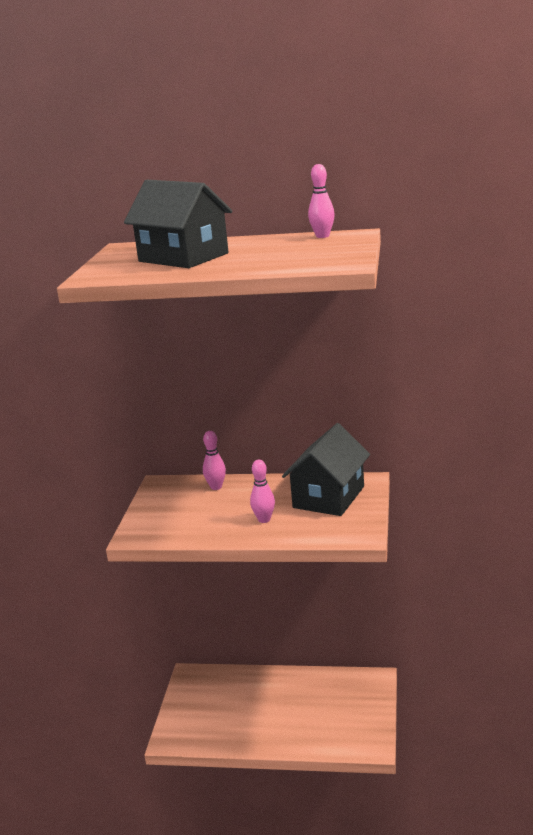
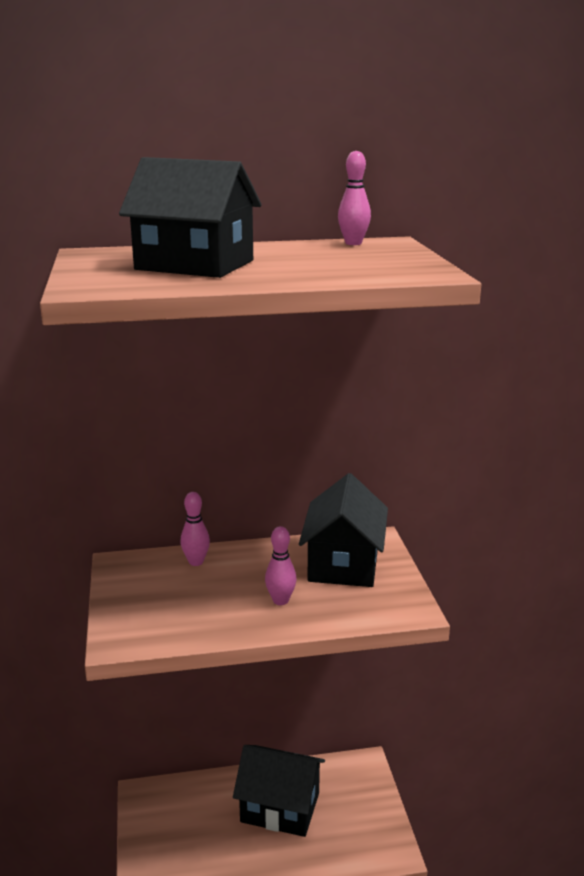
camera: 20 degrees left, 0 degrees up
(292, 700) = (280, 807): none -> black house

